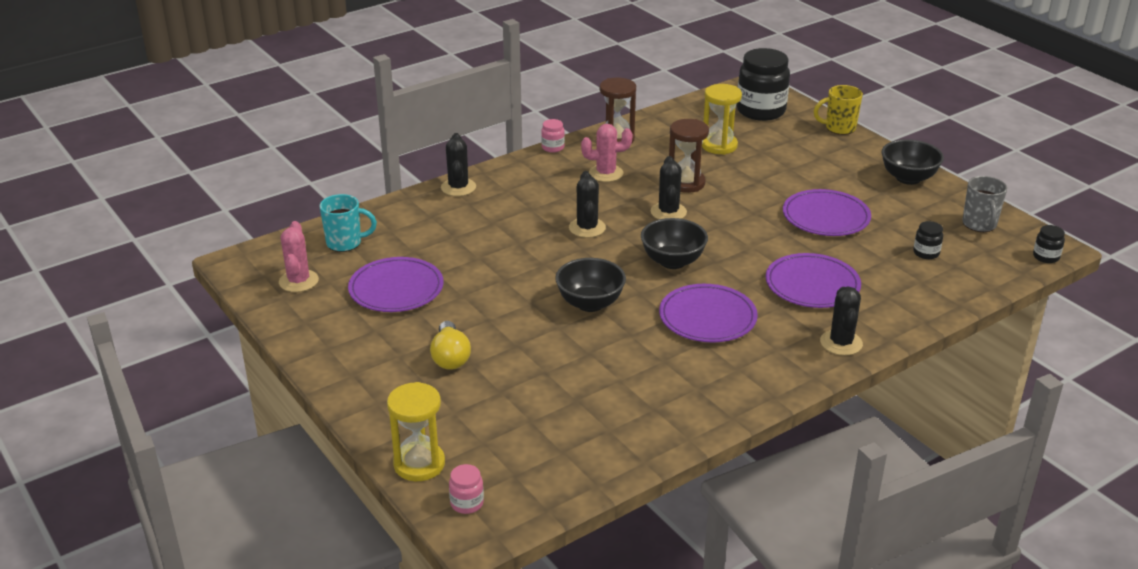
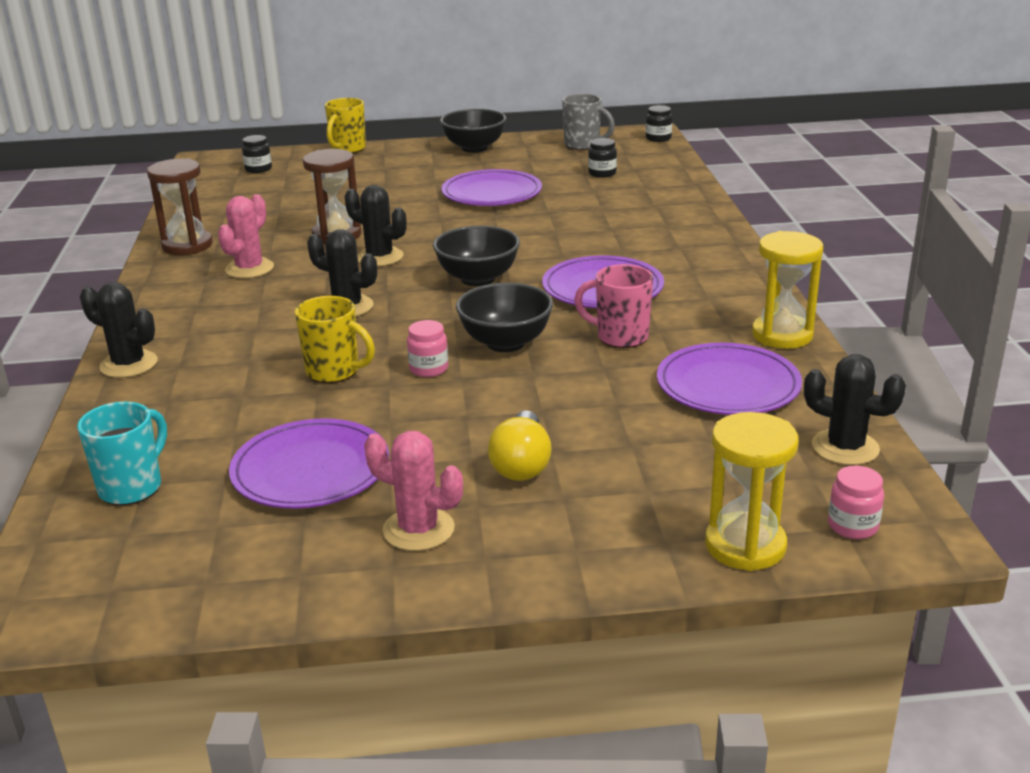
camera: 60 degrees left, 5 degrees down
(298, 281) = (177, 556): pink cactus -> pink cactus (418, 529)
(450, 357) = (522, 464): yellow light bulb -> yellow light bulb turned 75 degrees clockwise
(503, 255) = (334, 372): none -> yellow mug
(553, 147) = (141, 283): pink jar -> pink jar (428, 369)
(638, 347) = (620, 337): none -> pink mug
(719, 146) = (291, 202): yellow hourglass -> yellow hourglass (782, 335)
(761, 111) = (258, 169): black jar -> black jar, size x0.44
(812, 285) = (599, 228): purple plate -> purple plate (728, 385)
(841, 343) = (708, 241): black cactus -> black cactus (845, 447)

